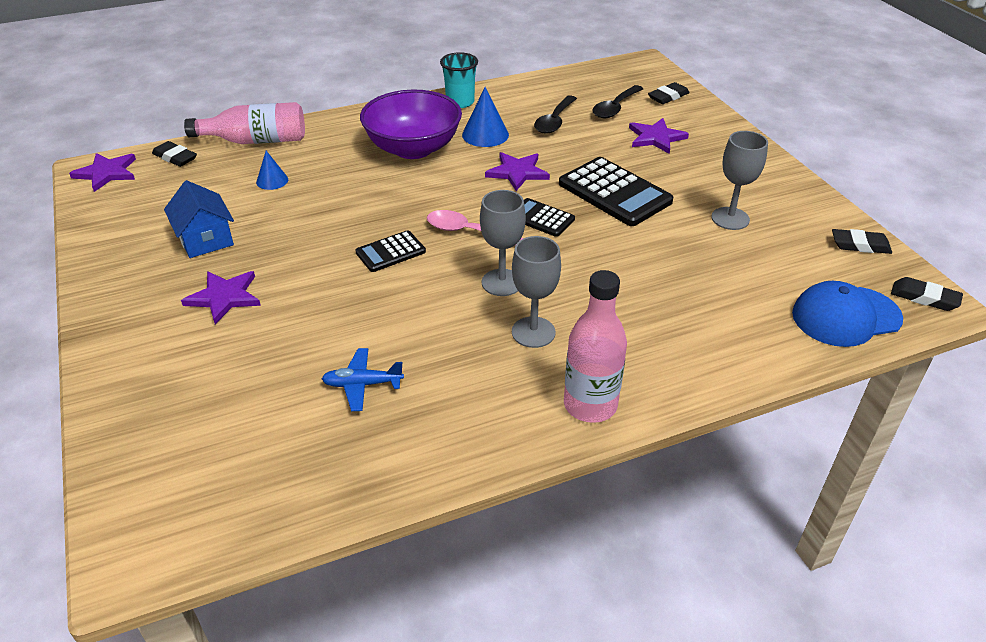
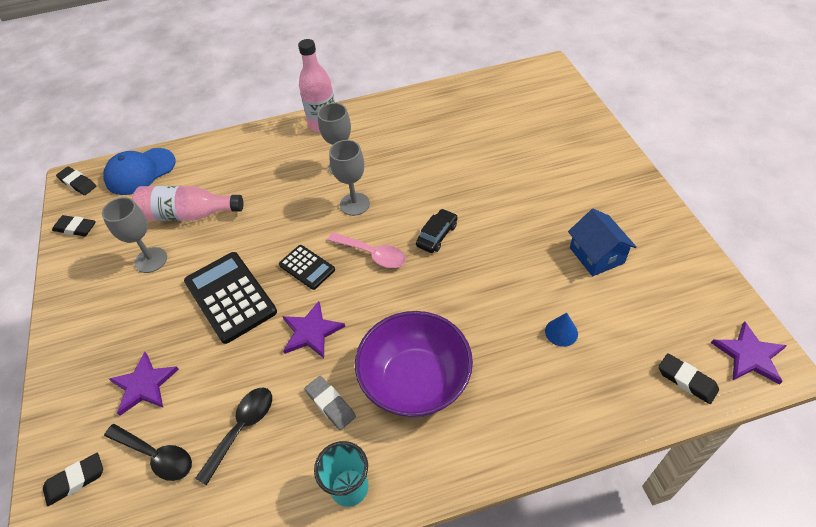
camera: 170 degrees left, 10 degrees up
(224, 297) = (557, 198): purple star -> none
(256, 141) = (603, 409): pink bottle -> pink bottle (188, 215)
(362, 384) = (451, 137): blue plane -> none
(390, 252) = (437, 235): black calculator -> black car
(485, 134) = (330, 404): blue cone -> grey eraser
(615, 108) = (156, 456): black spoon -> black spoon turned 75 degrees clockwise
(845, 316) = (140, 172): blue cap -> blue cap turned 150 degrees clockwise

